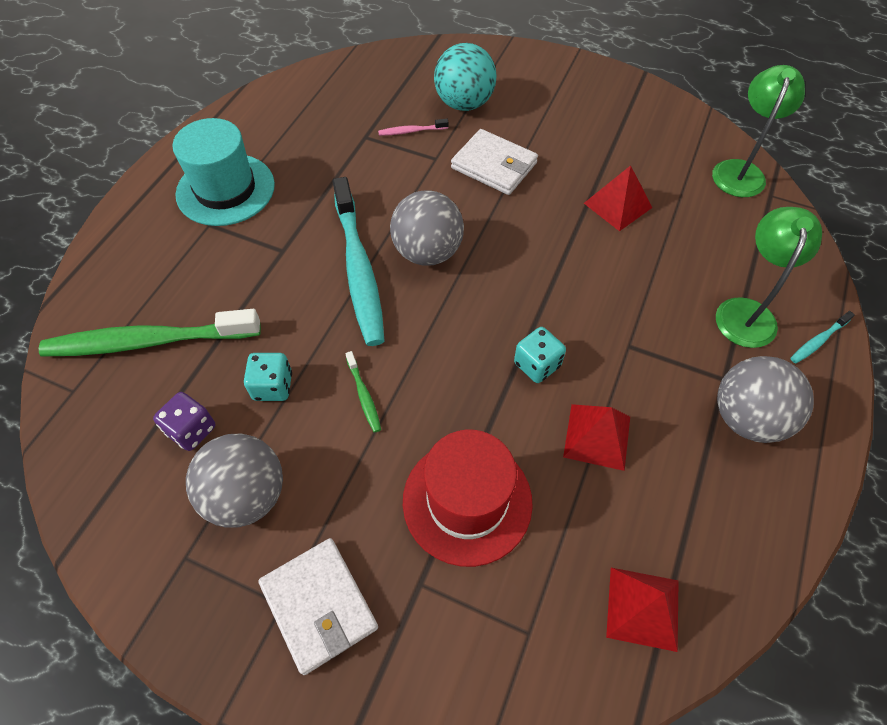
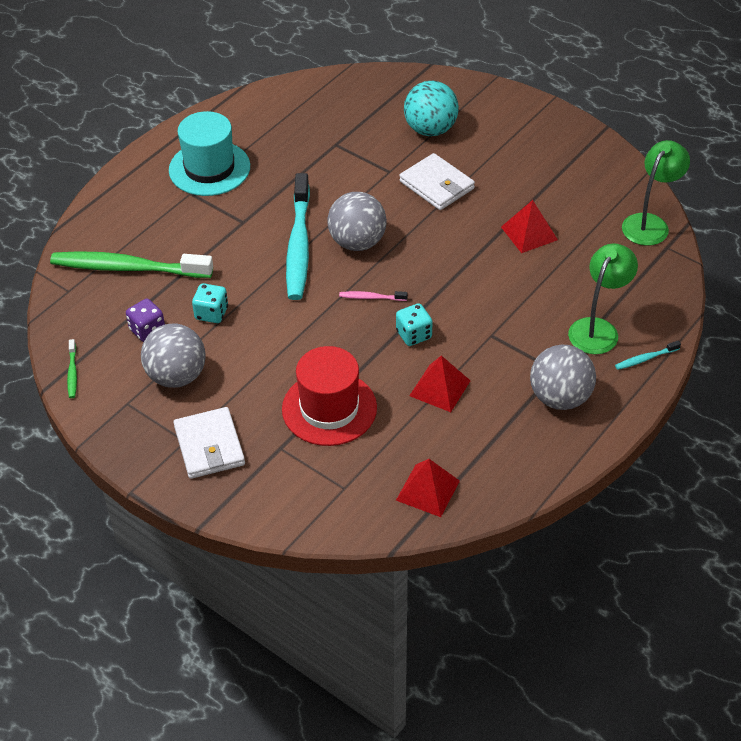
camera: 15 degrees right, 10 degrees down
(364, 395) = (276, 331): green toothbrush -> green toothbrush (72, 373)
(411, 131) = (376, 146): pink toothbrush -> pink toothbrush (371, 297)

